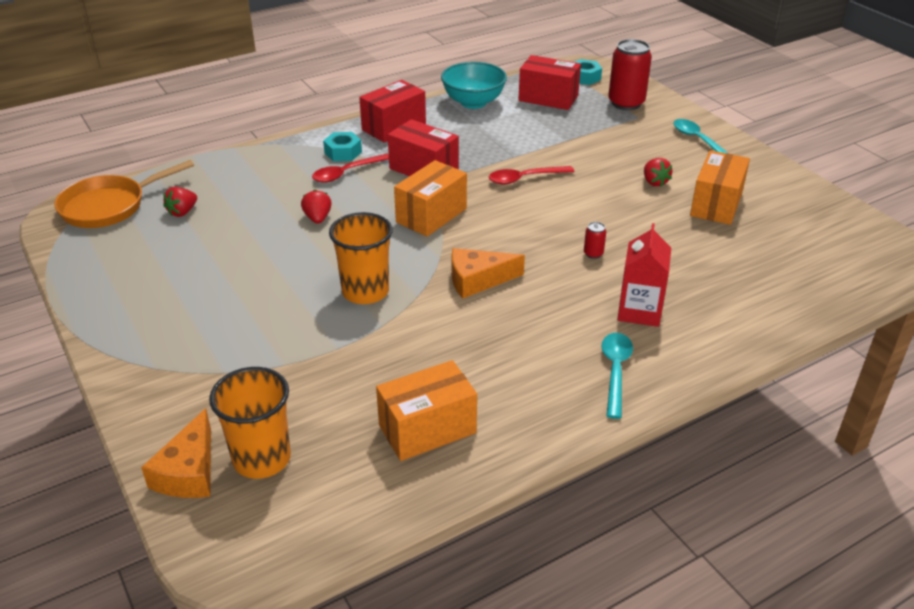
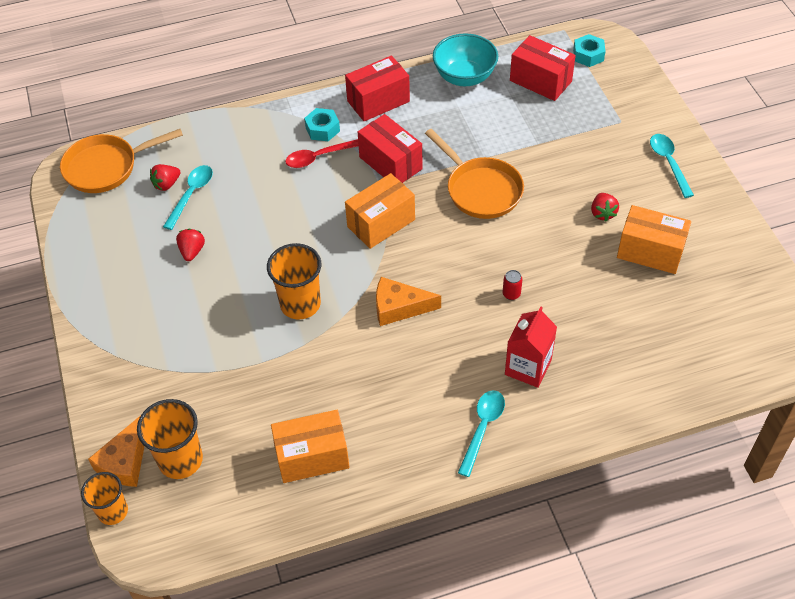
camera: 15 degrees right, 15 degrees up
(183, 529) = (113, 511): none -> orange cup
(213, 217) = (191, 194): none -> turquoise spoon
(317, 218) = (280, 210): red strawberry -> red strawberry (192, 251)
(524, 178) = (480, 189): red spoon -> orange pan
(626, 103) = (616, 99): red can -> none
(716, 204) = (650, 252): orange box -> orange box turned 75 degrees clockwise

